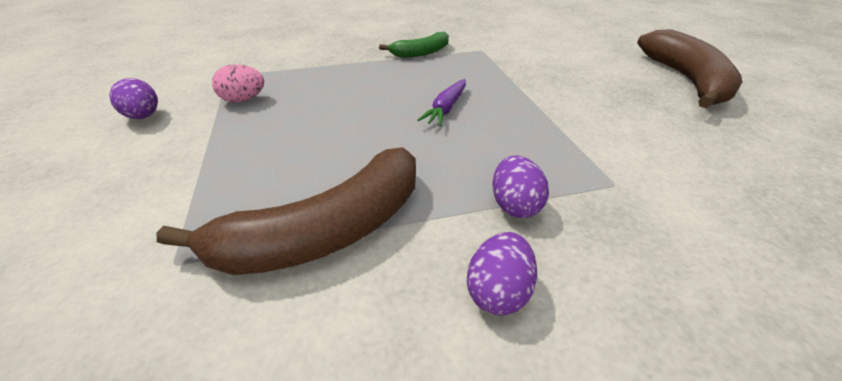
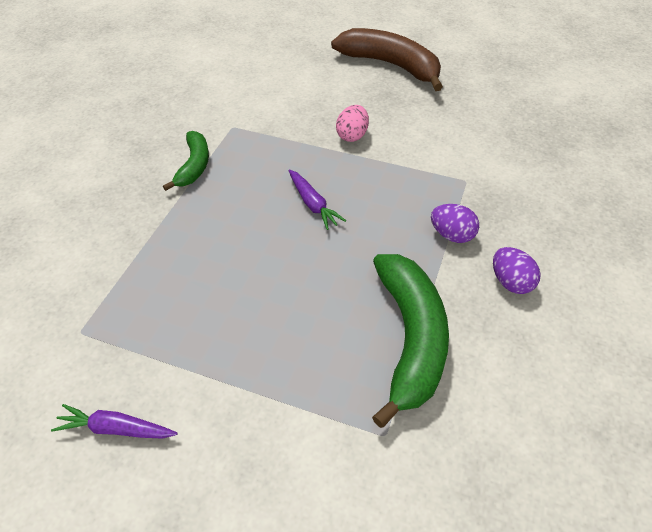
camera: 55 degrees left, 10 degrees up
(143, 116) = (116, 429): purple egg -> purple carrot
(243, 100) = (161, 334): pink egg -> pink egg (352, 135)
(326, 231) = (410, 338): brown banana -> green banana

